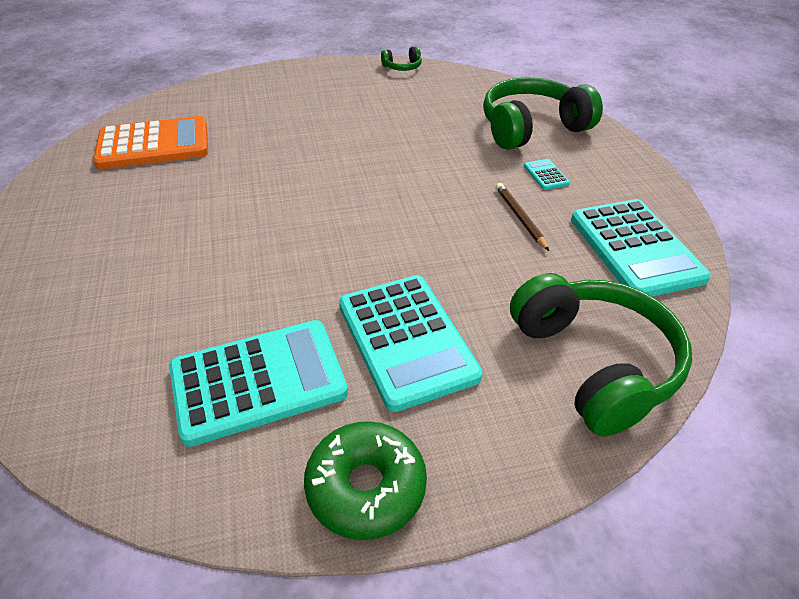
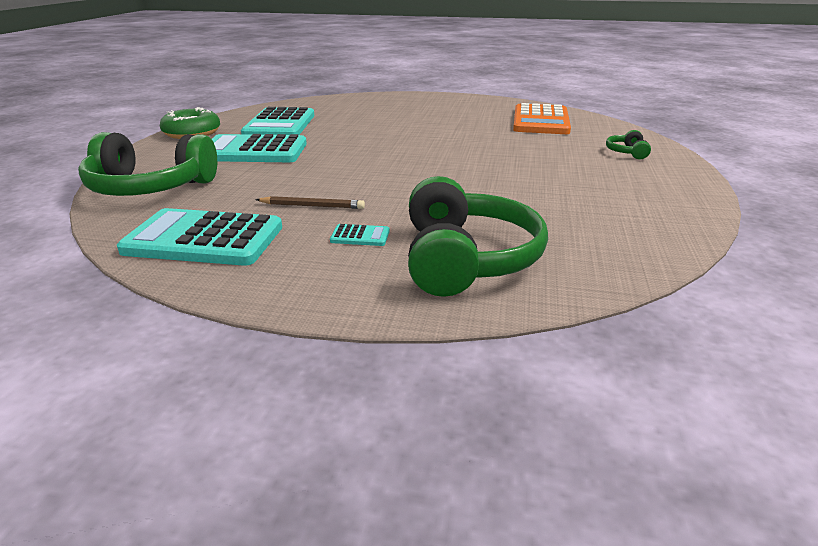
camera: 115 degrees right, 15 degrees down
(402, 67) = (689, 222): green headphones -> green headphones (627, 152)

